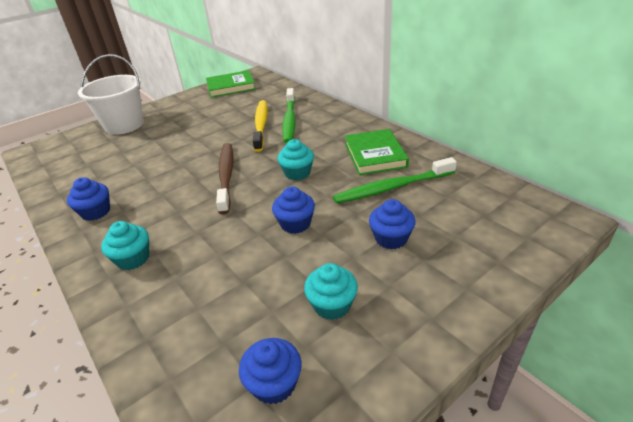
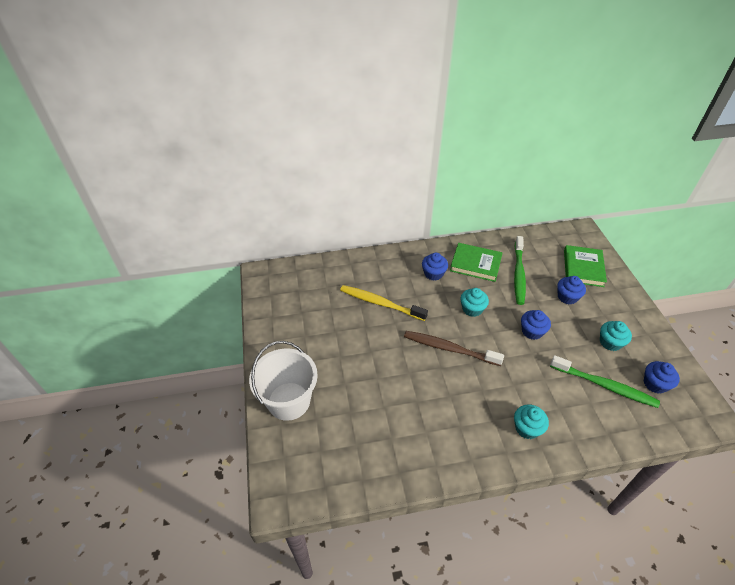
camera: 65 degrees left, 10 degrees up
(96, 212) = (449, 445): blue cupcake -> blue cupcake (433, 274)
(231, 87) = (276, 297): green book -> green book (583, 268)
(289, 120) = (387, 284): green toothbrush -> green toothbrush (604, 385)

